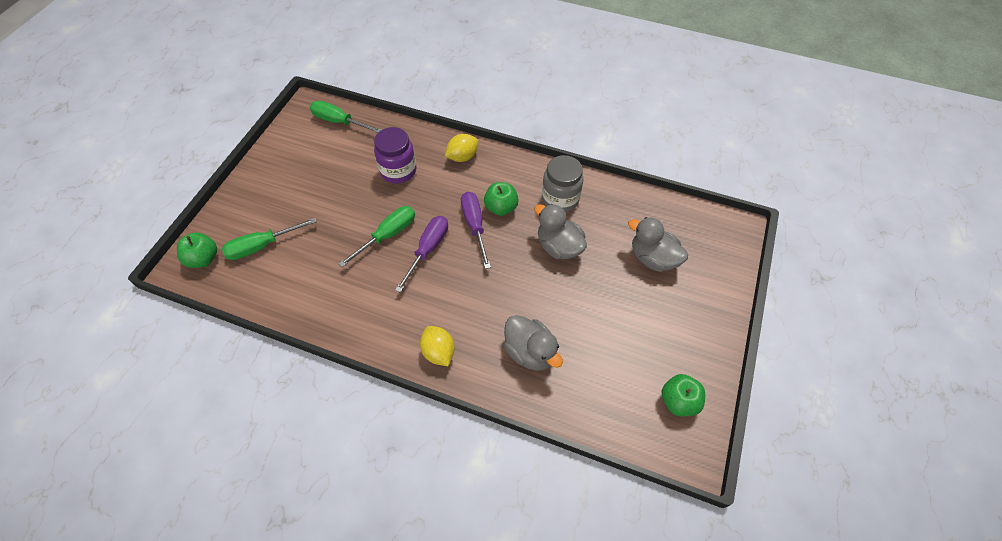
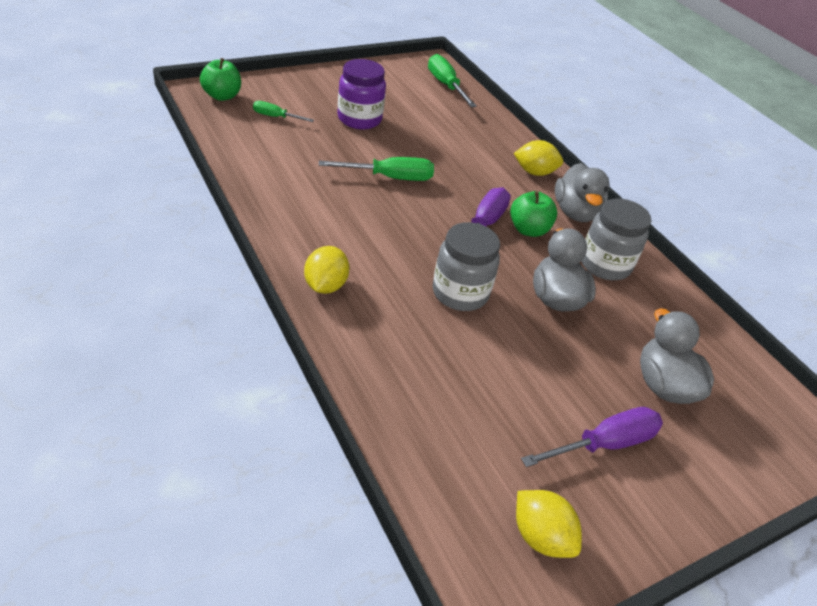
camera: 35 degrees right, 15 degrees down
(262, 246) = (275, 117): green screwdriver -> green screwdriver, size x0.59
(398, 171) = (458, 144): purple jar -> purple jar (359, 119)
(428, 249) = (414, 211): purple screwdriver -> purple screwdriver (604, 444)
(510, 289) = (460, 293): none -> grey jar
(530, 352) = (416, 355): grey duck -> grey duck (575, 212)
(678, 401) = (540, 536): green apple -> yellow lemon

